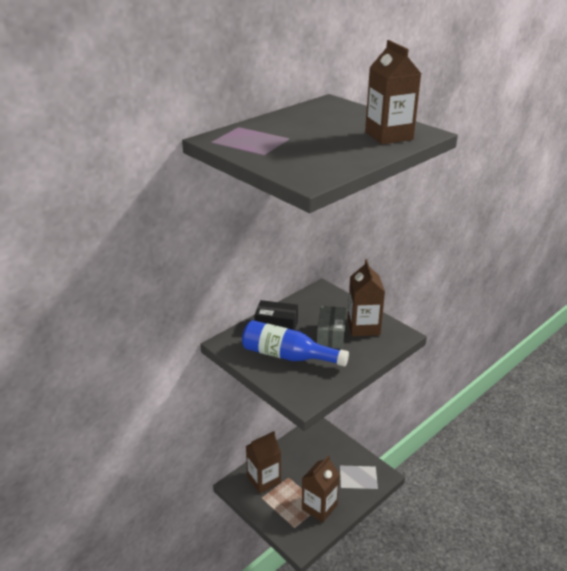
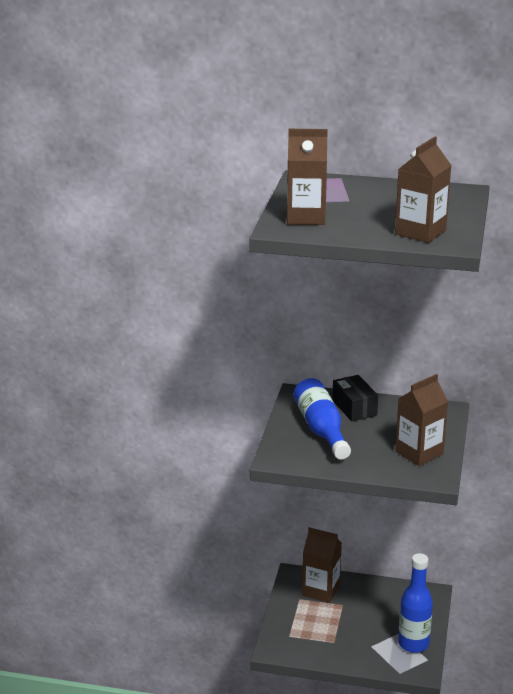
camera: 55 degrees right, 5 degrees down
(319, 507) = (330, 642): brown carton -> brown carton (306, 217)
(331, 335) = (381, 440): grey box -> none
(356, 464) = (413, 644): none -> blue bottle

